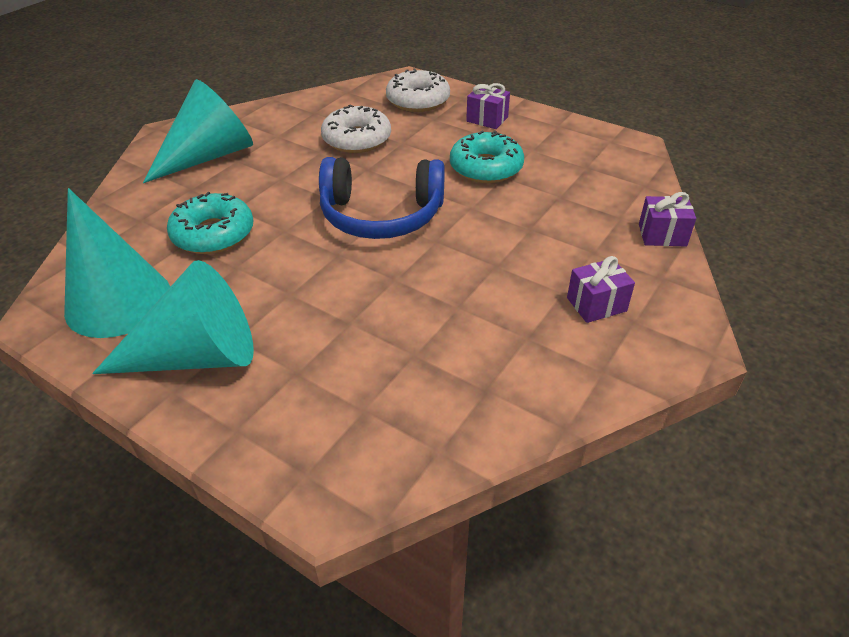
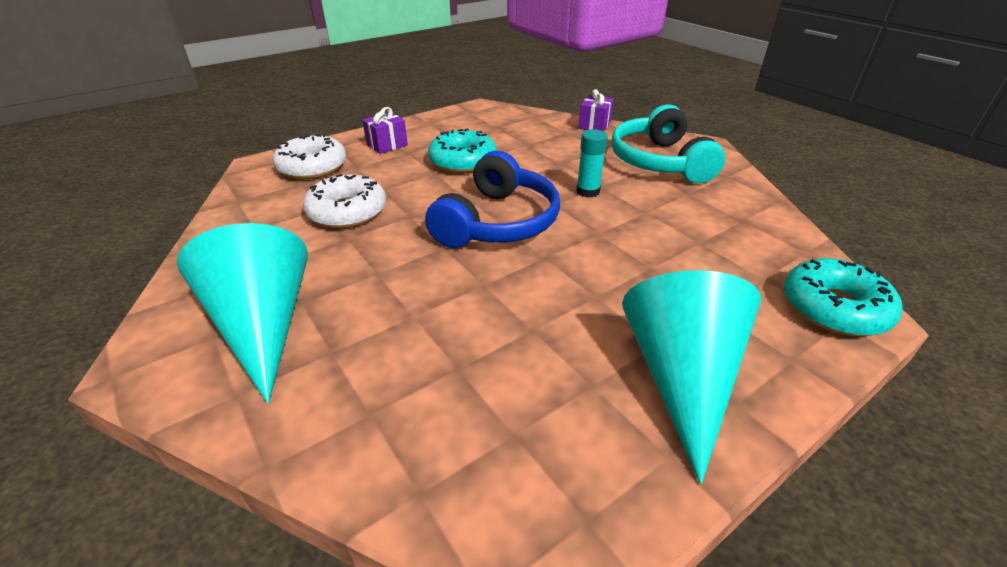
camera: 70 degrees left, 5 degrees down
(118, 301) = (555, 449): turquoise cone -> none
(213, 234) = (455, 340): turquoise donut -> turquoise donut (834, 308)
(476, 258) = (588, 191): none -> turquoise glue stick
(596, 304) = (659, 162): purple gift -> turquoise headphones

